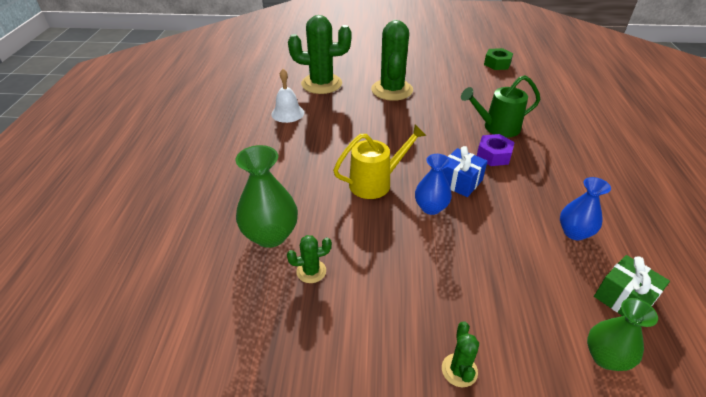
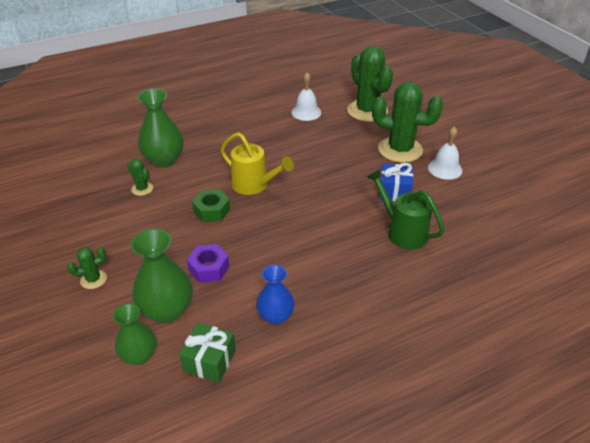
camera: 60 degrees right, 0 degrees up
(392, 90) = (400, 150): green cactus -> green cactus turned 45 degrees clockwise
(431, 207) = (246, 222): blue vase -> none
(433, 82) = (445, 168): none -> white bell
(460, 182) = (293, 229): blue gift -> blue gift (394, 191)
(493, 155) = (351, 240): purple nut -> purple nut (209, 268)
(497, 64) = (540, 201): green nut -> green nut (212, 211)
(541, 311) = (167, 310): none -> green vase

